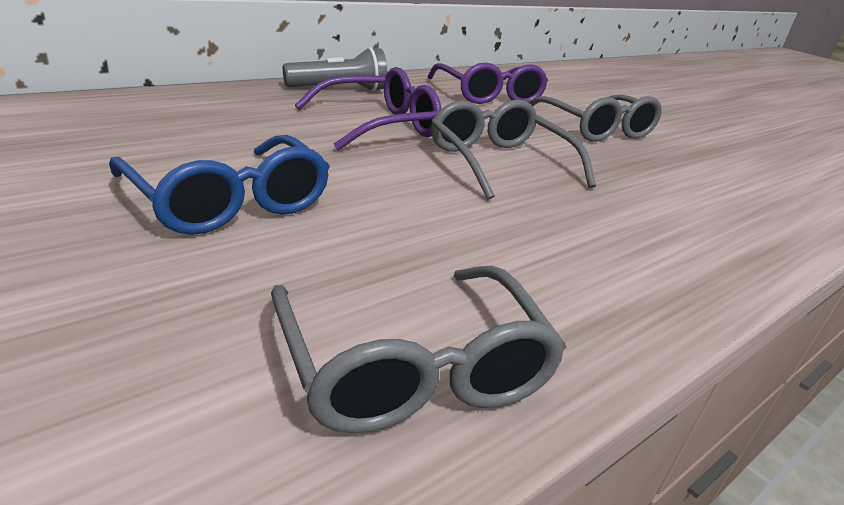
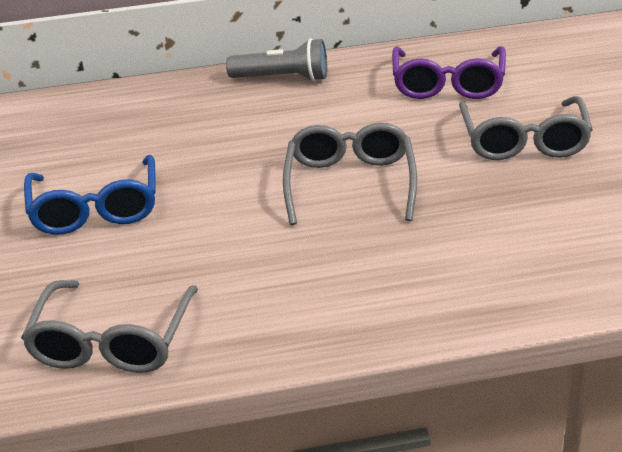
camera: 35 degrees right, 5 degrees up
(379, 125) = (278, 131): purple glasses -> none

